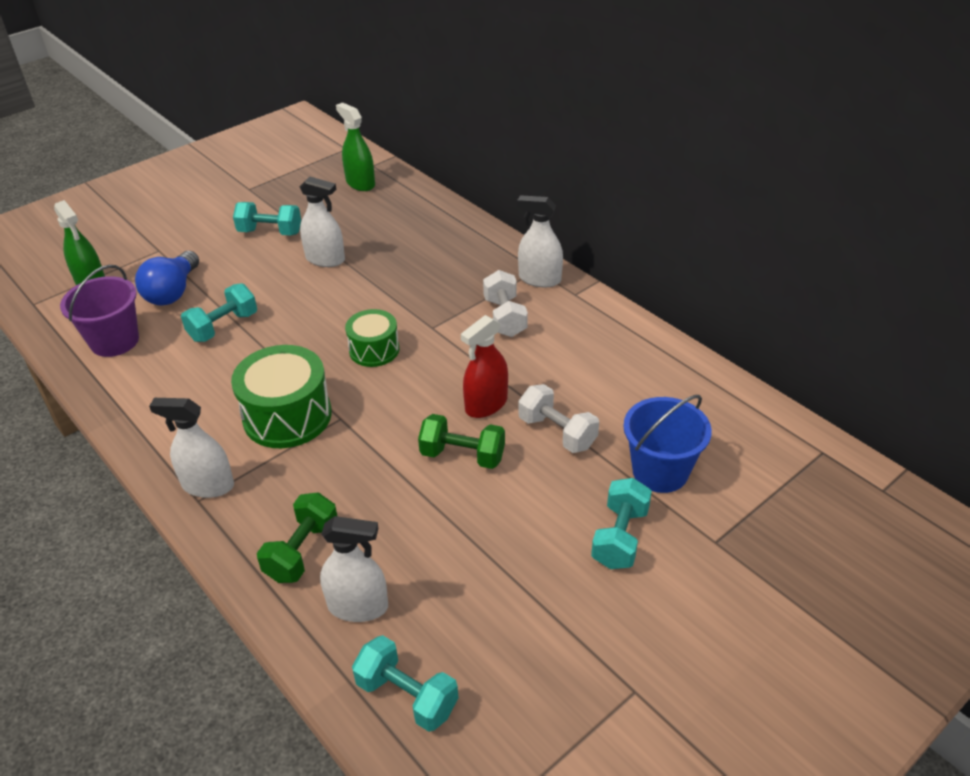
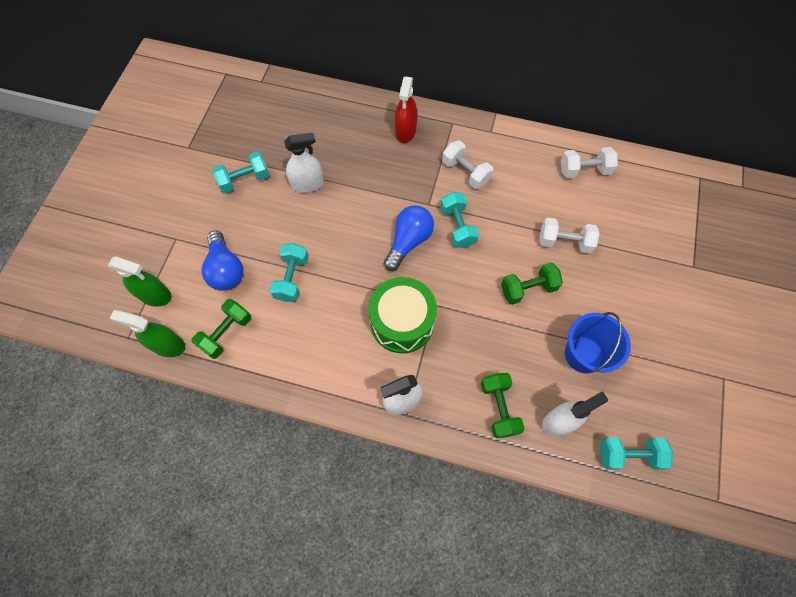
camera: 35 degrees left, 25 degrees up
(114, 341) = (226, 333): purple bucket -> green dumbbell
(360, 183) = (268, 103): green spray bottle -> green spray bottle (168, 345)
(374, 350) = (409, 241): green drum -> blue light bulb
(486, 404) = (510, 245): red spray bottle -> red spray bottle (405, 131)
(539, 279) = (460, 130): white spray bottle -> none
(620, 537) = (649, 292): turquoise dumbbell -> turquoise dumbbell (457, 227)
(657, 376) = (584, 170): none -> white dumbbell
(660, 471) = (635, 237): blue bucket -> blue bucket (583, 354)

